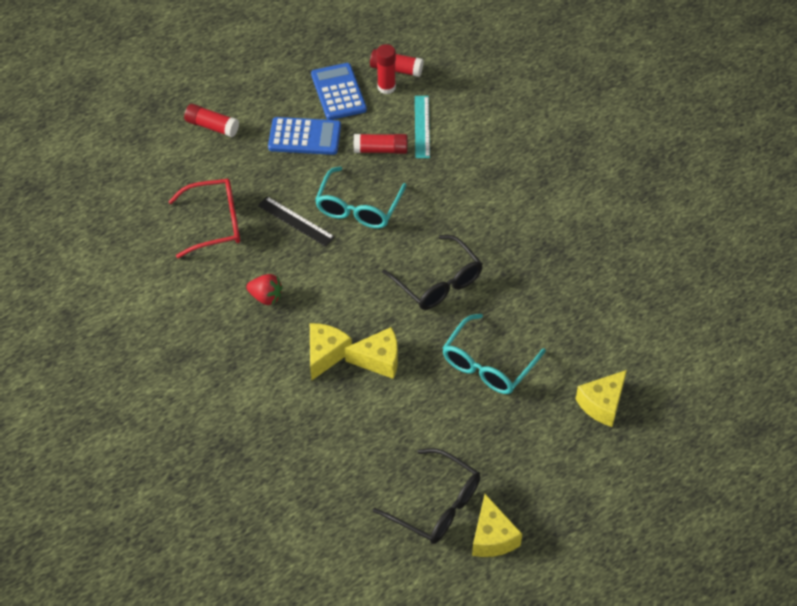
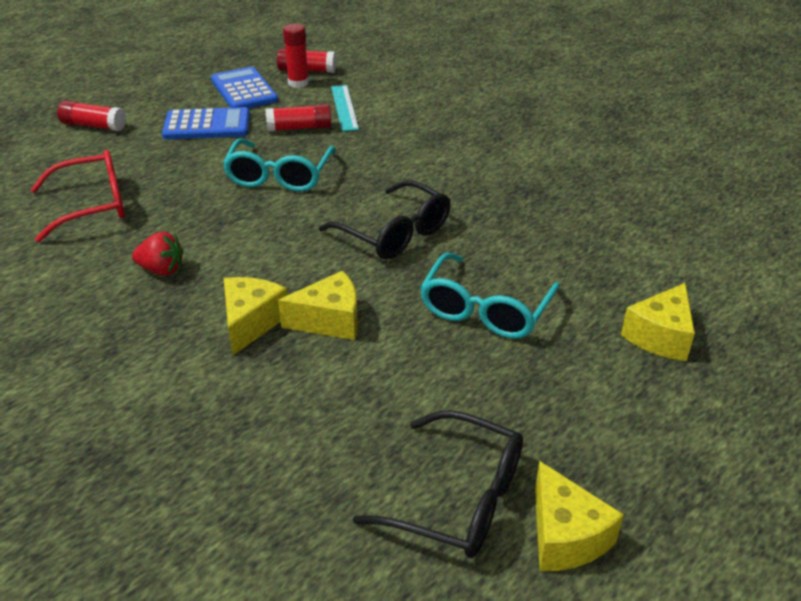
camera: 10 degrees left, 15 degrees down
(295, 221) = (200, 194): black ruler -> none

